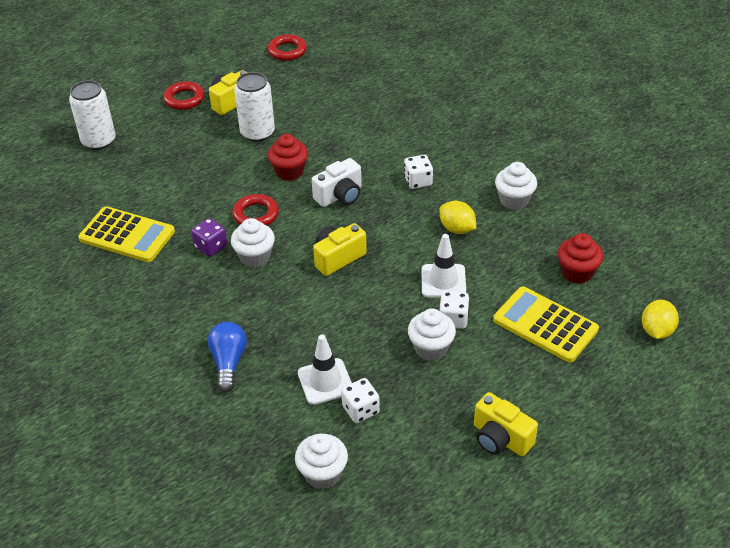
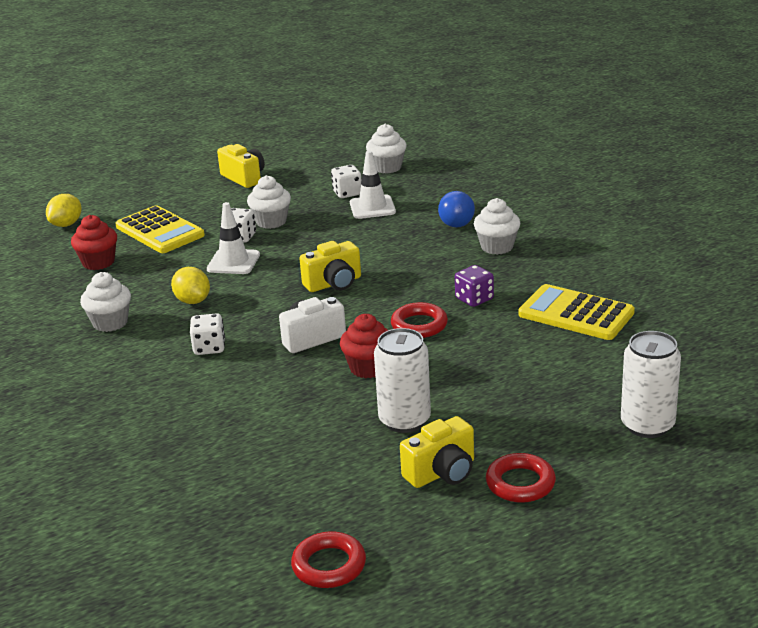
camera: 170 degrees left, 15 degrees down
(255, 257) = (424, 288): white cupcake -> white cupcake (497, 247)

